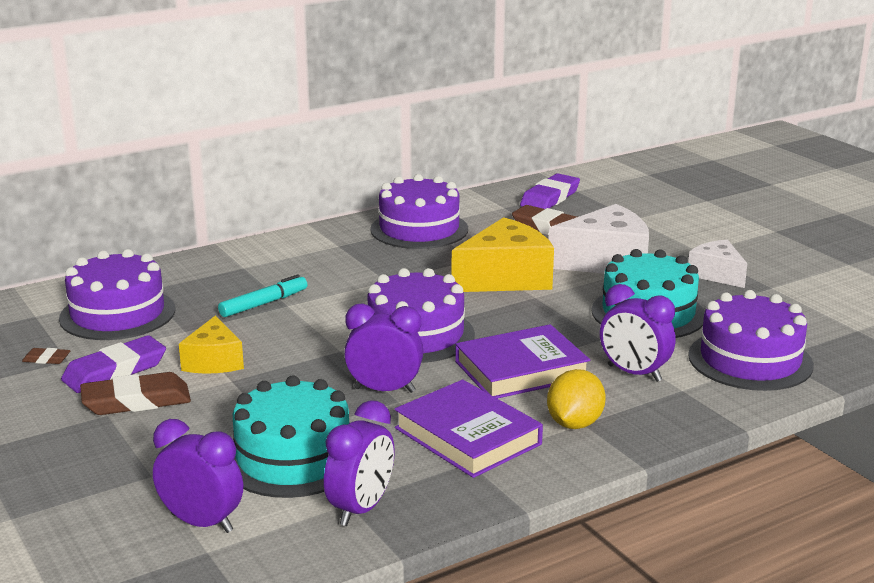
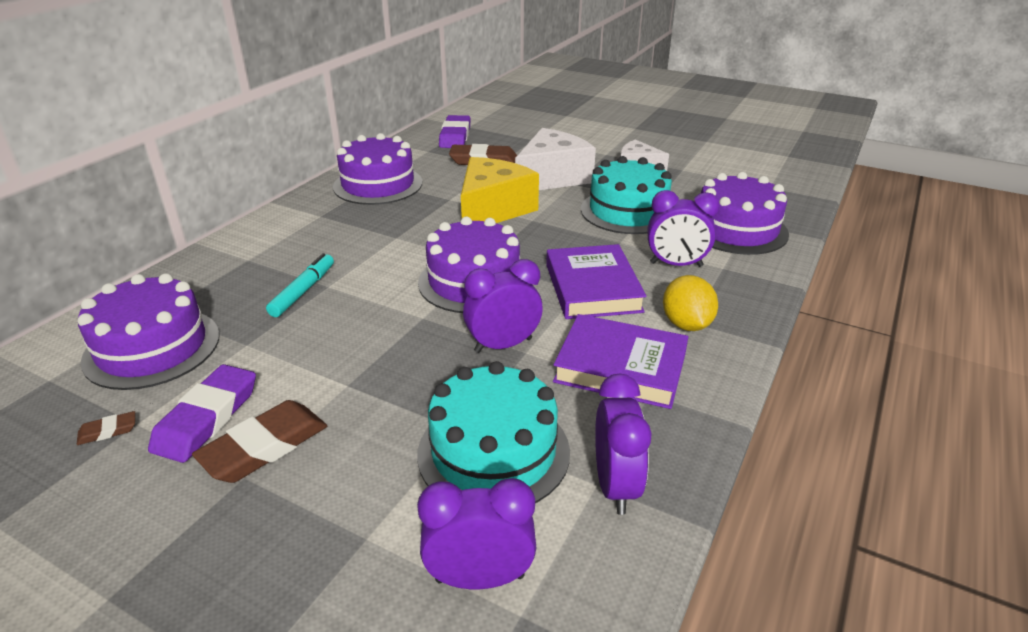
camera: 30 degrees left, 10 degrees up
(214, 361) = (309, 369): yellow cheese -> none
(521, 370) = (592, 288): purple book -> purple book turned 45 degrees counterclockwise

